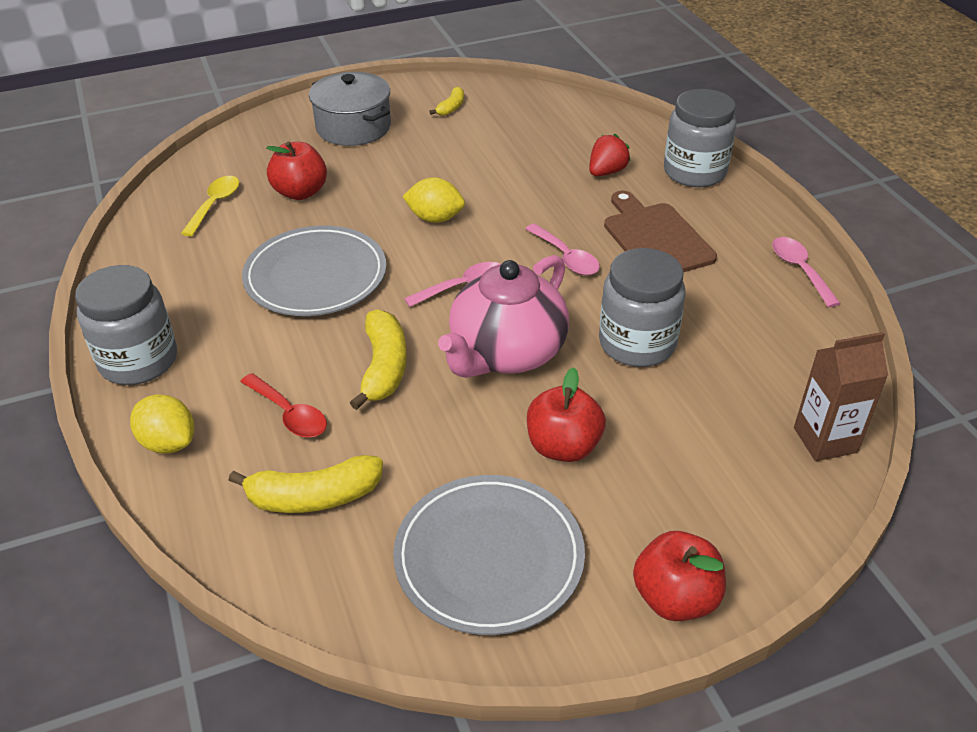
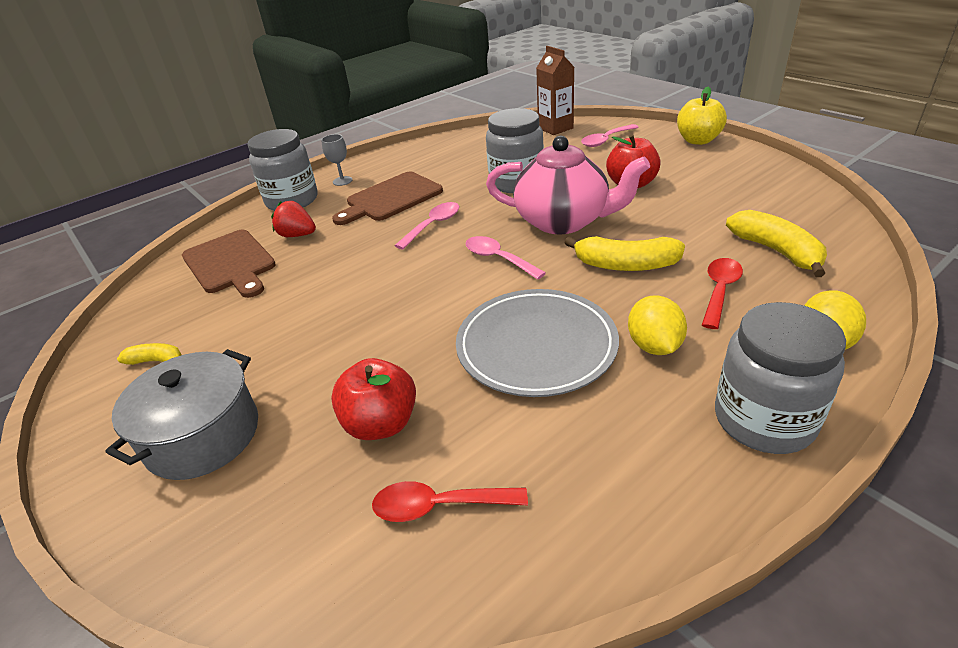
camera: 105 degrees left, 5 degrees down
(215, 205) = (438, 506): yellow spoon -> red spoon
(384, 367) = (625, 265): yellow banana -> yellow banana turned 150 degrees counterclockwise
(435, 218) = (401, 303): yellow lemon -> yellow lemon (654, 346)
(489, 557) = (737, 184): grey plate -> none
(576, 135) = (230, 263): none -> brown cutting board
(675, 598) = (698, 140): red apple -> yellow apple
(730, 209) = (342, 181): none -> grey goblet
(799, 270) = (407, 152): pink spoon -> pink spoon (605, 140)

